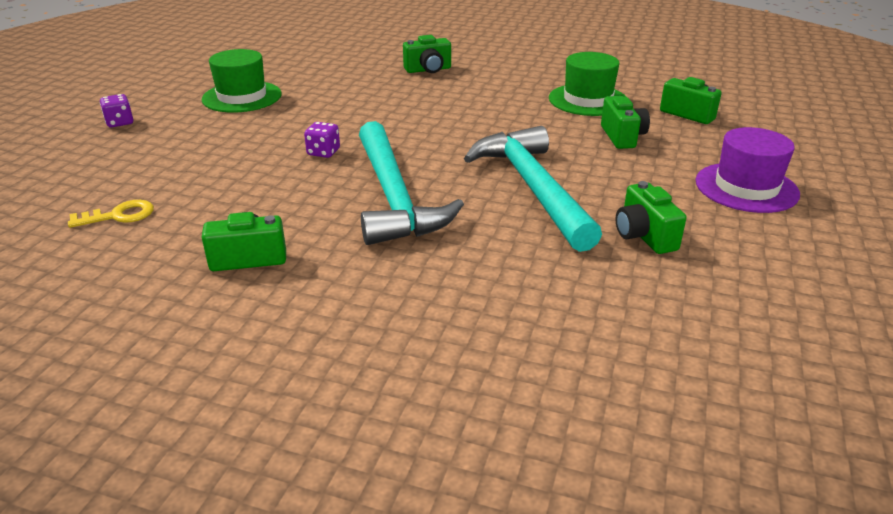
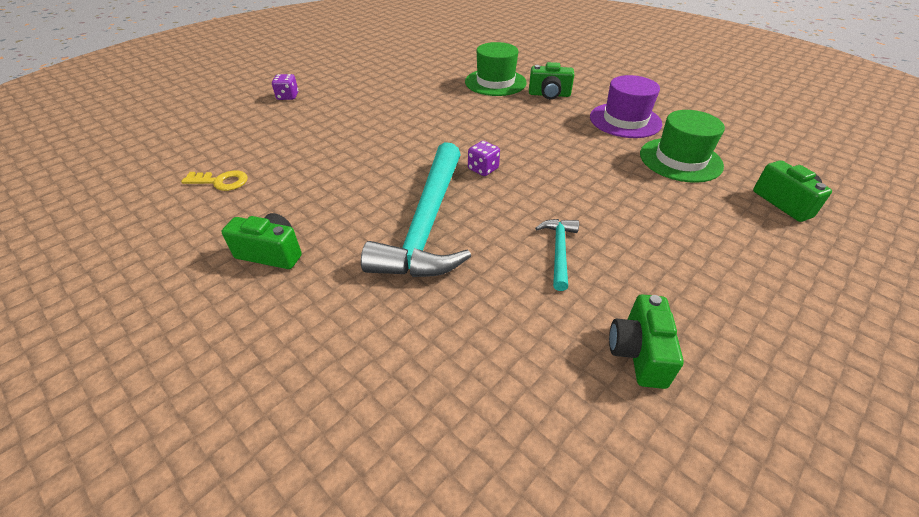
camera: 25 degrees right, 10 degrees up
(242, 97) = (385, 91): green hat -> green hat (495, 82)
(323, 152) = (405, 160): purple dice -> purple dice (483, 169)
(533, 188) = (559, 251): turquoise hammer -> turquoise hammer, size x0.45
(622, 137) = (691, 213): green camera -> none
(746, 187) = (803, 324): purple hat -> purple hat (625, 120)

